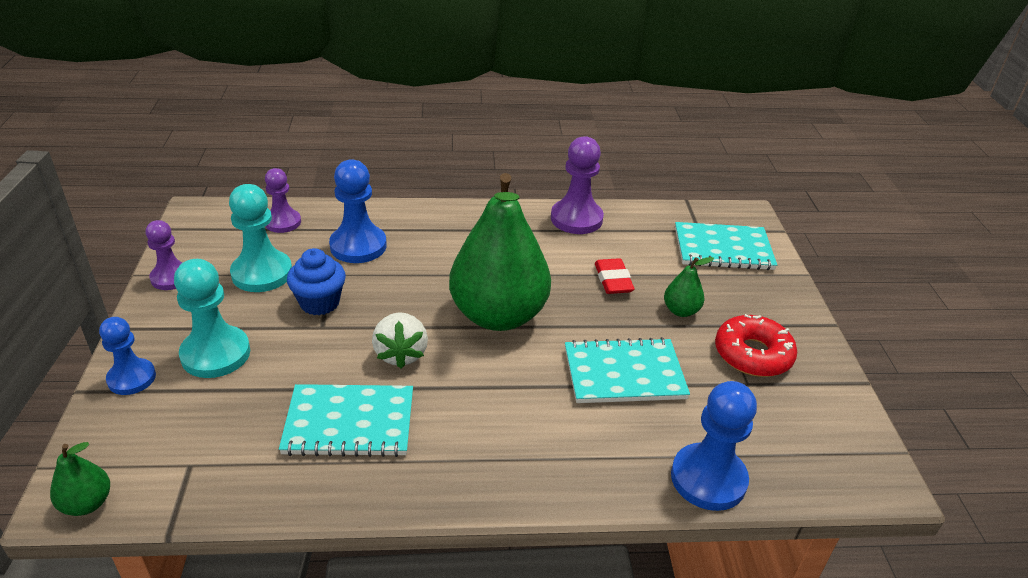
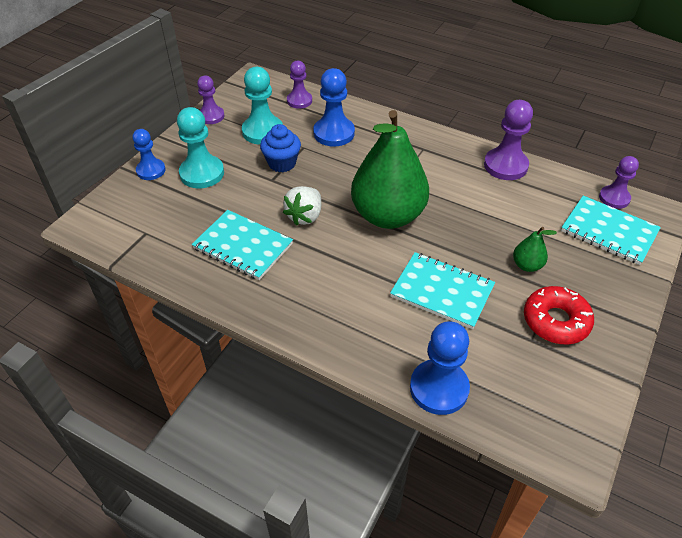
camera: 35 degrees right, 10 degrees up
(87, 503) = (86, 231): green pear -> none
(613, 280) = (493, 222): red eraser -> none
(700, 216) = (614, 198): none -> purple pawn

